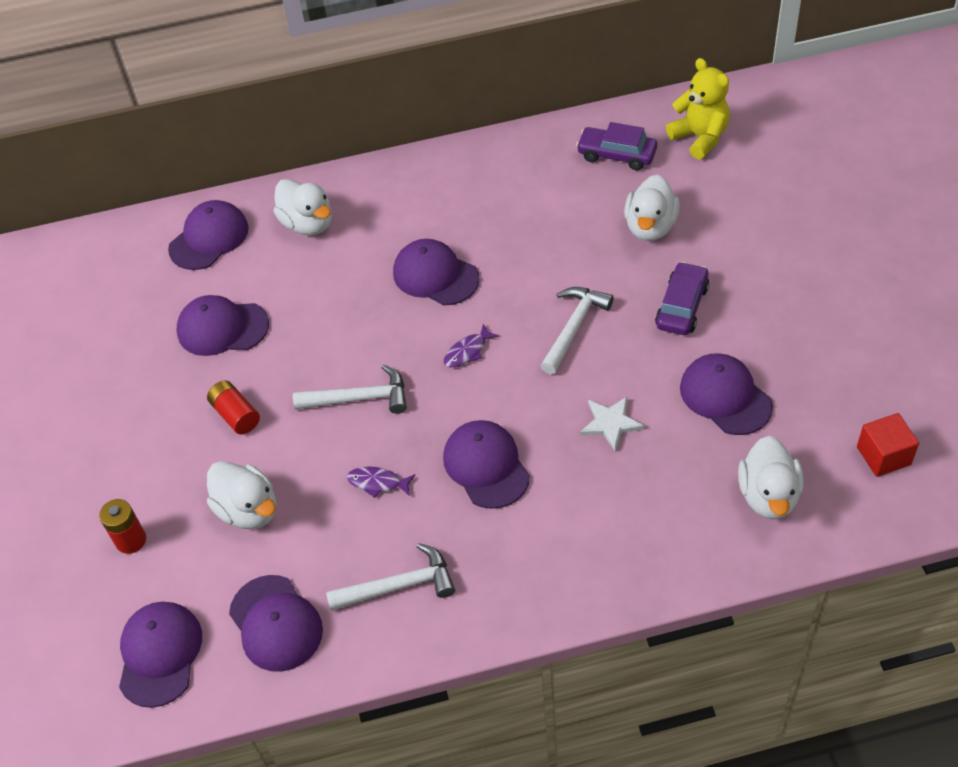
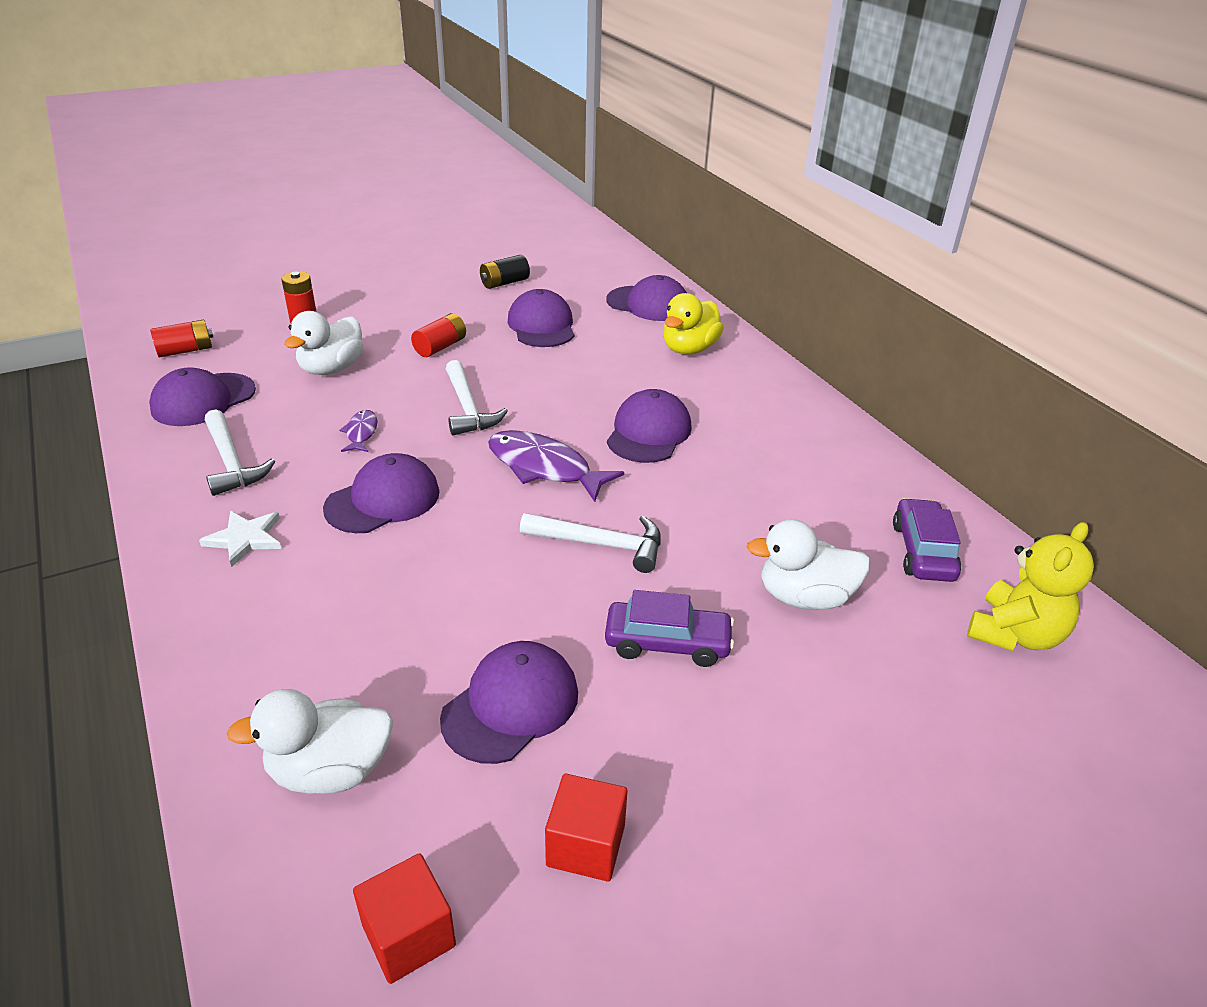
camera: 70 degrees right, 15 degrees down
(112, 350) = (504, 283): none -> black battery
(160, 654) = (185, 351): purple cap -> red battery
(308, 224) = (689, 349): white duck -> yellow duck
(467, 351) = (544, 468): purple fish -> purple fish, size x1.94
(610, 423) = (451, 592): white star -> white star (245, 539)
(833, 370) = (586, 845): none -> red cube

